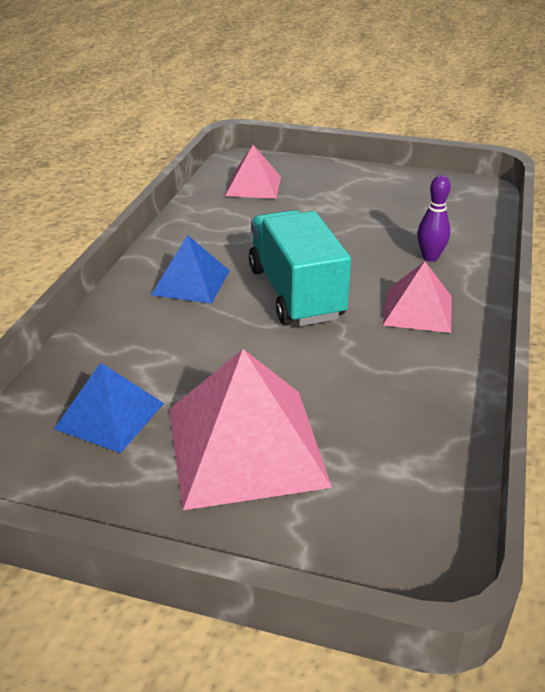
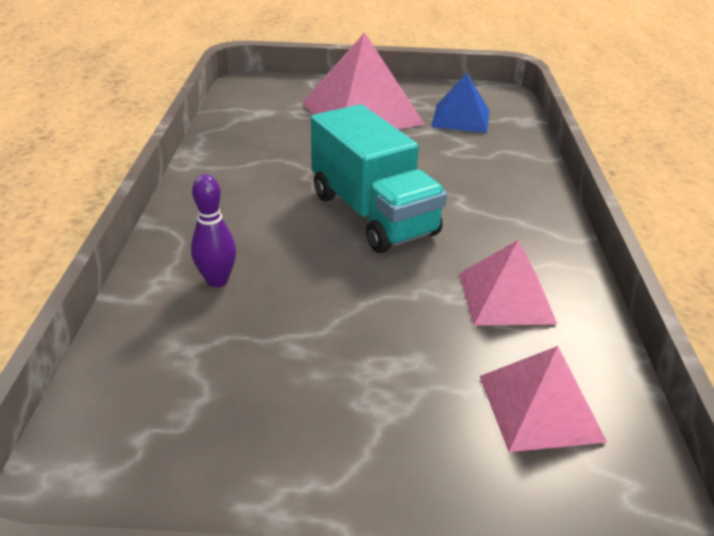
camera: 165 degrees right, 0 degrees up
(191, 282) = (489, 213): blue pyramid -> none
(417, 310) = (240, 210): pink pyramid -> pink pyramid (506, 297)

